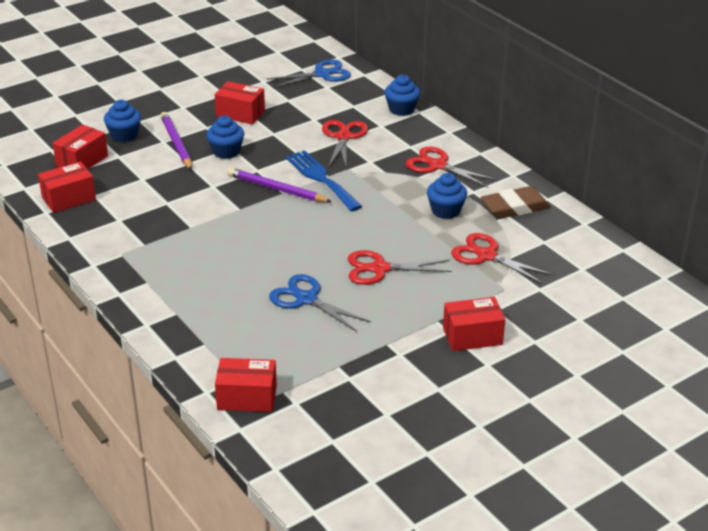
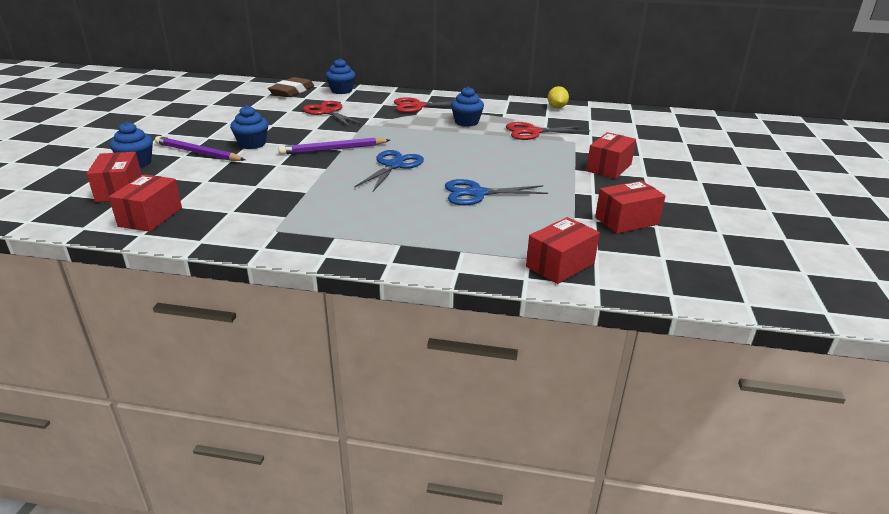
camera: 45 degrees left, 5 degrees down
(240, 114) = (224, 123): red box -> red box (626, 221)
(321, 178) = (355, 134): blue fork -> none
(322, 74) = (251, 90): blue scissors -> blue scissors (394, 166)
(379, 269) = (488, 160): red scissors -> none
(515, 207) = (500, 108): brown eraser -> brown eraser (292, 91)
(580, 234) = (557, 107): none -> yellow lemon

